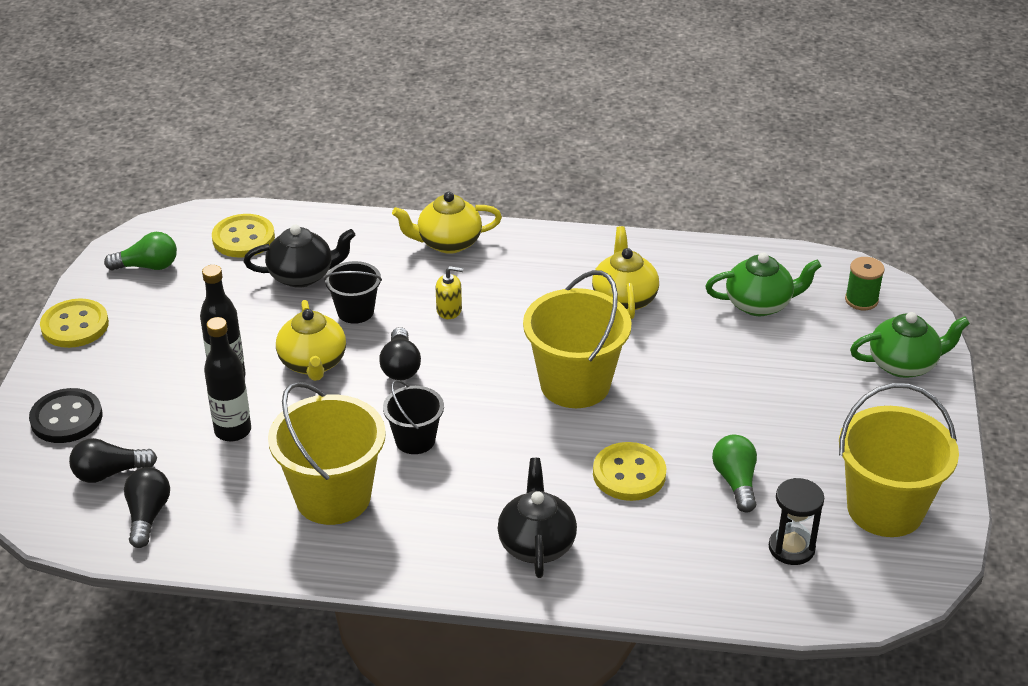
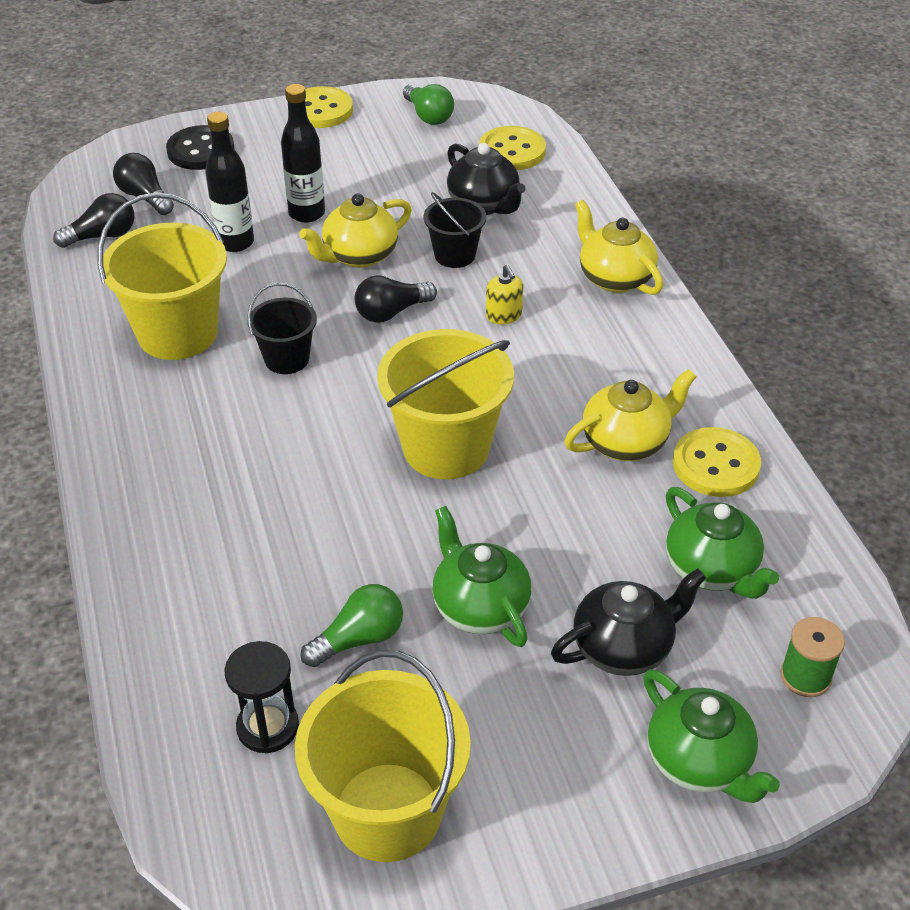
camera: 65 degrees right, 5 degrees up
(536, 544) = (176, 497): black teapot -> black teapot (624, 647)
(629, 474) = (322, 538): yellow button -> yellow button (716, 465)
(736, 416) = (479, 606): none -> green teapot

